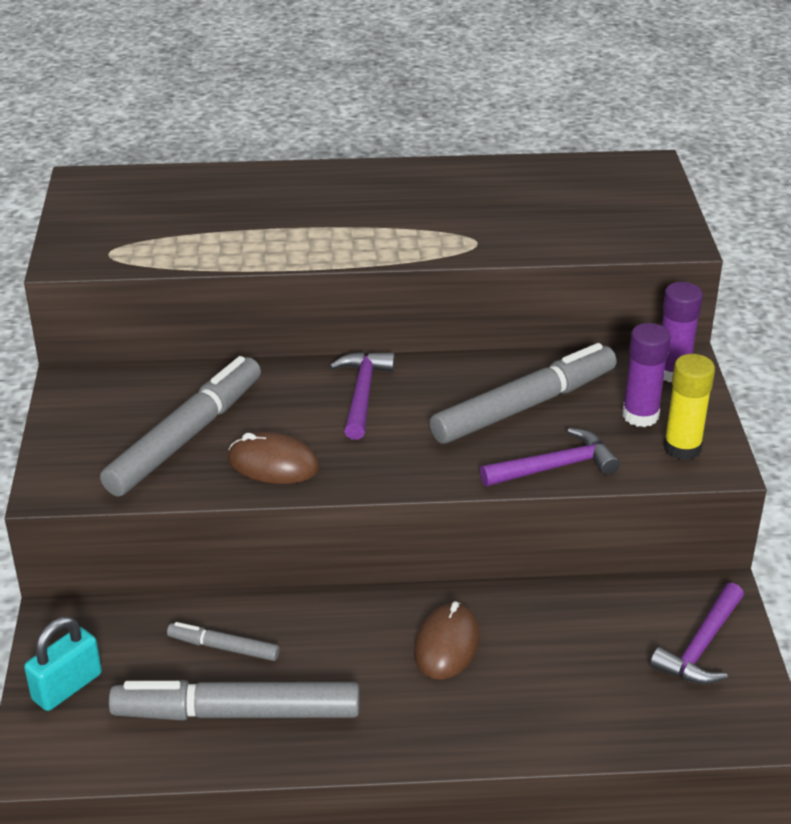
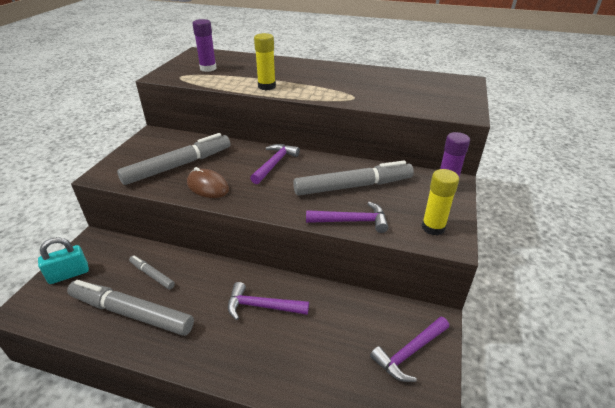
camera: 20 degrees right, 0 degrees up
(301, 246) = (266, 86): none -> yellow glue stick
(447, 645) = (262, 306): brown mouse -> purple hammer
(640, 415) = (416, 204): purple glue stick -> purple glue stick (208, 68)

